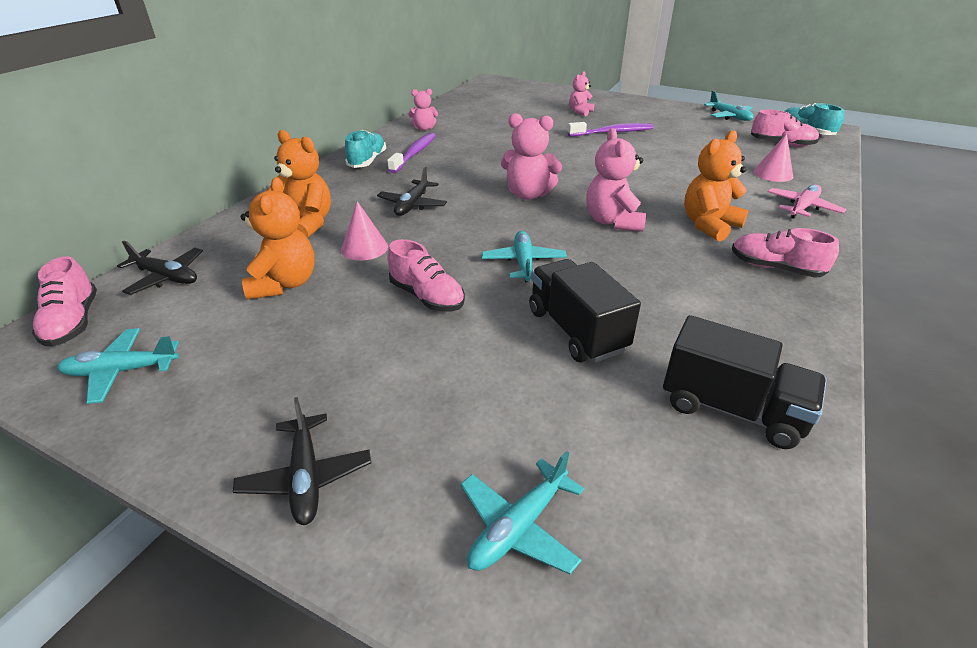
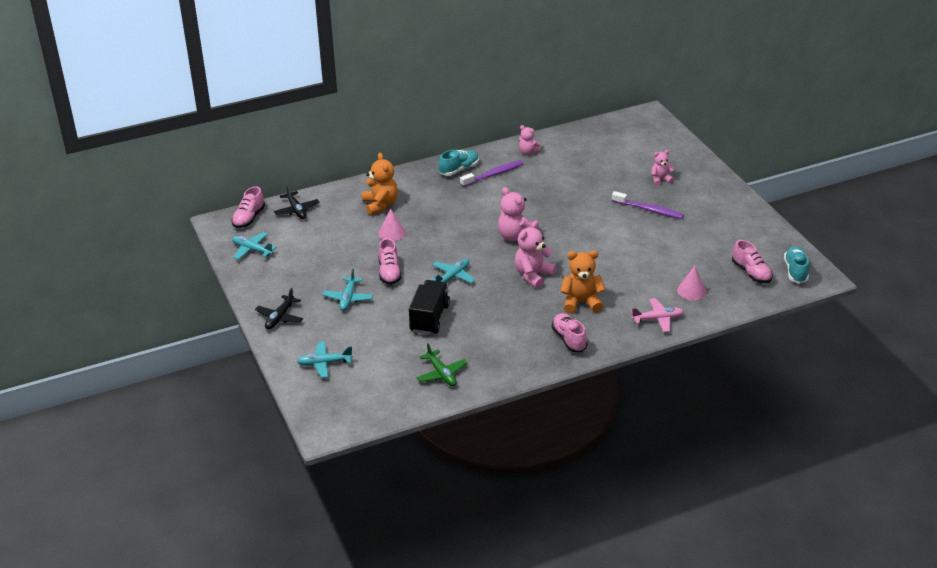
camera: 40 degrees right, 0 degrees up
(284, 284) = (339, 237): orange teddy bear -> none
(412, 205) = (445, 215): black plane -> none
(729, 116) = (767, 232): turquoise plane -> turquoise plane (348, 298)
(731, 409) = (441, 374): black truck -> green plane

